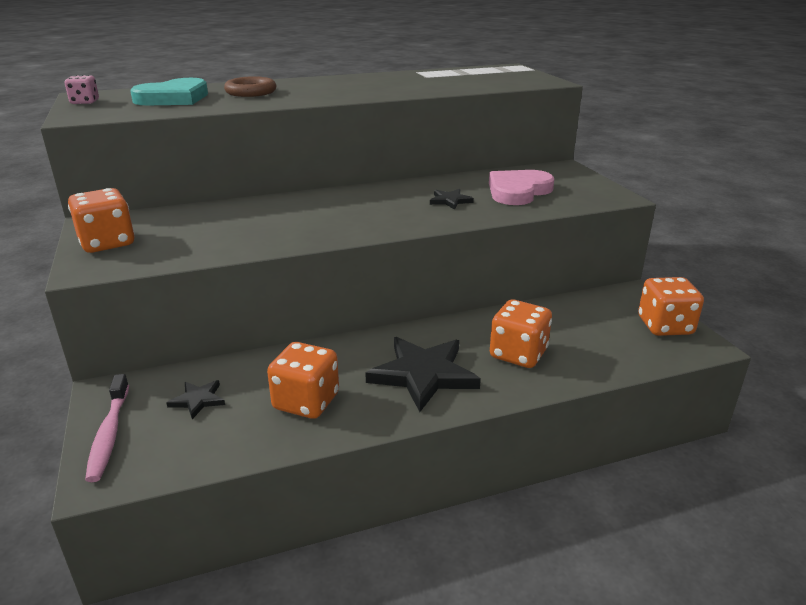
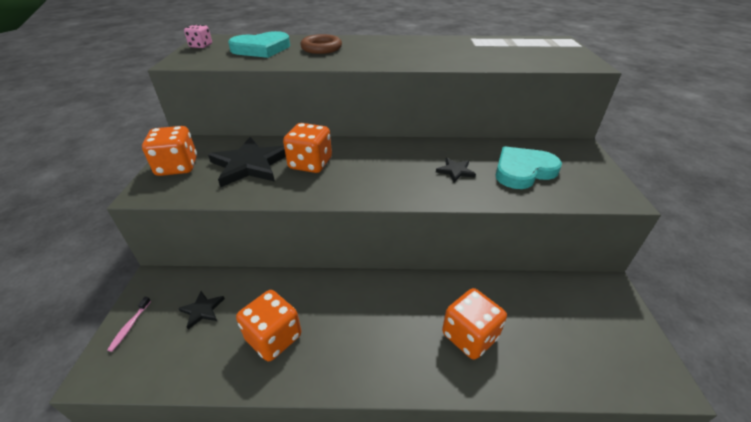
camera: 20 degrees right, 10 degrees up
(109, 434) = (130, 326): pink toothbrush -> pink toothbrush, size x0.55
(423, 375) = (377, 336): black star -> black star (250, 165)
(518, 191) = (523, 171): pink heart -> turquoise heart
(665, 326) = (629, 341): orange dice -> orange dice (310, 164)

